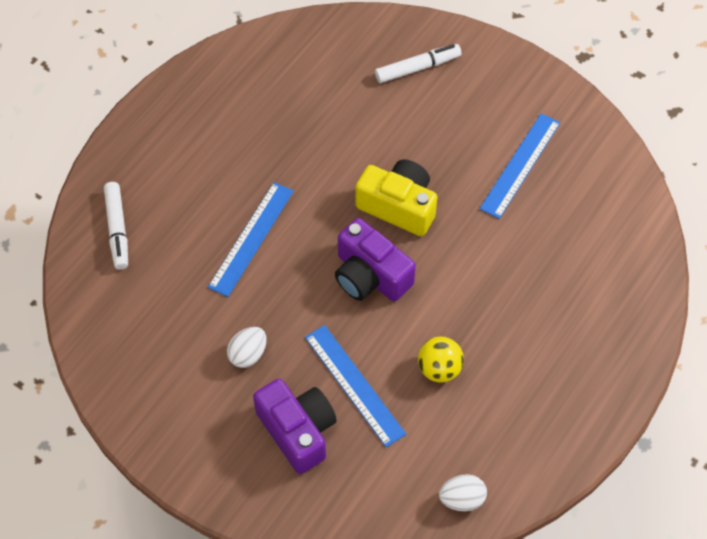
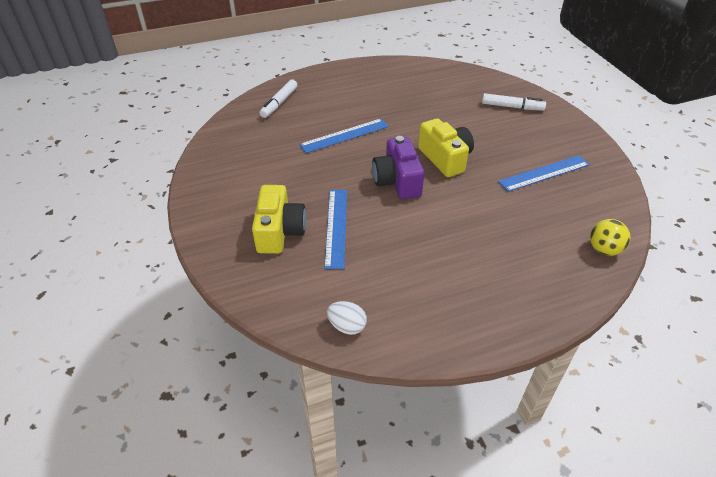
camera: 35 degrees right, 15 degrees down
(248, 354) = (289, 182): white egg -> none
(297, 431) = (279, 231): purple camera -> yellow camera
(439, 369) = (398, 246): yellow ball -> yellow ball (604, 249)

